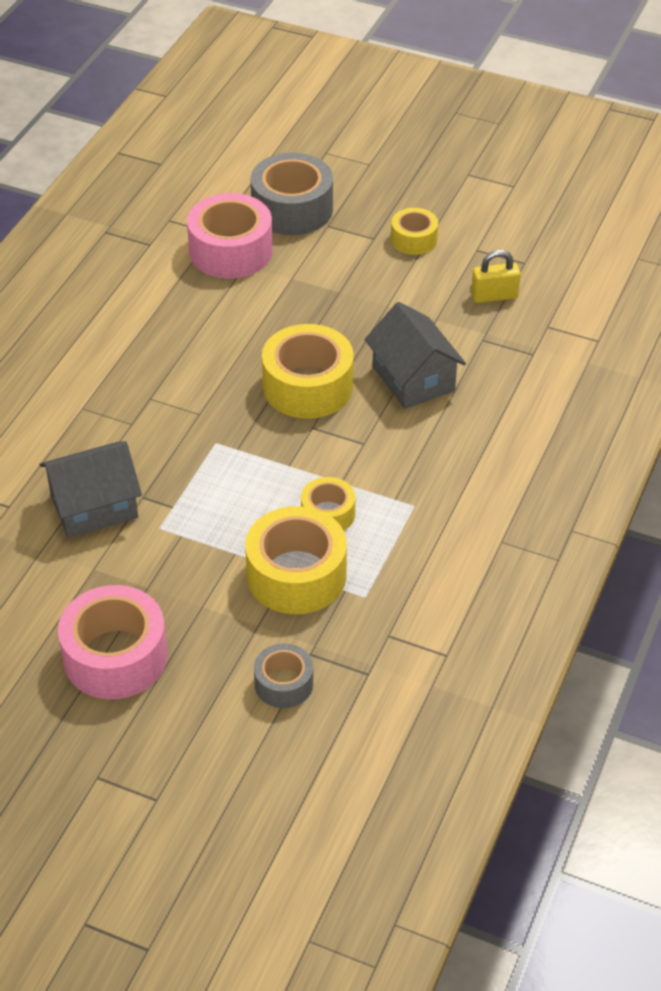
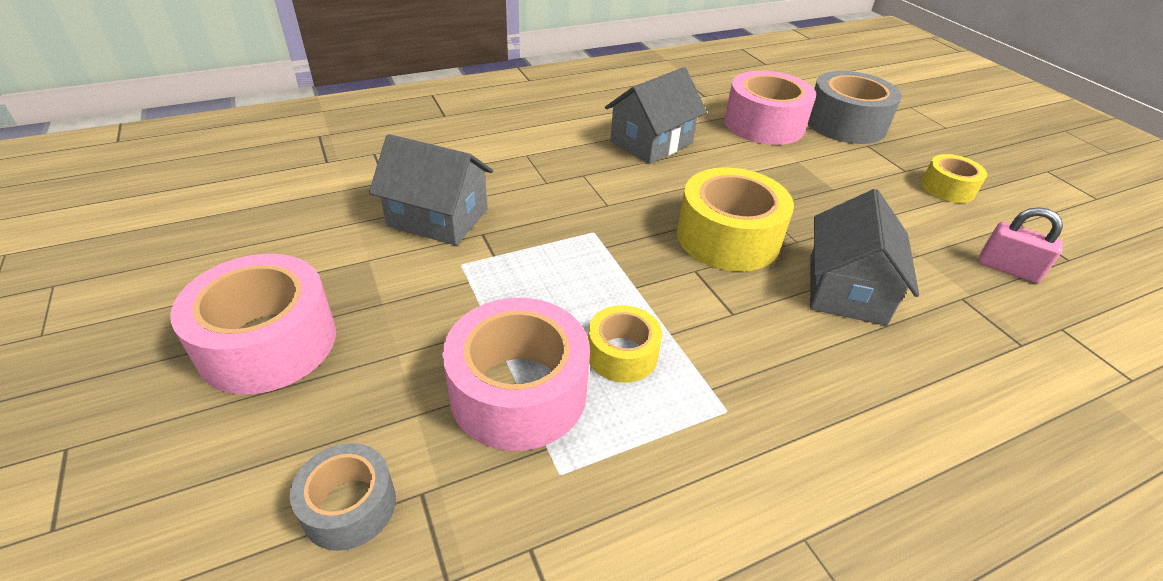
camera: 40 degrees right, 5 degrees down
(164, 330) = (651, 142): none -> grey house
(296, 575) = (518, 391): yellow tape -> pink tape
(494, 296) = (1008, 269): yellow padlock -> pink padlock

